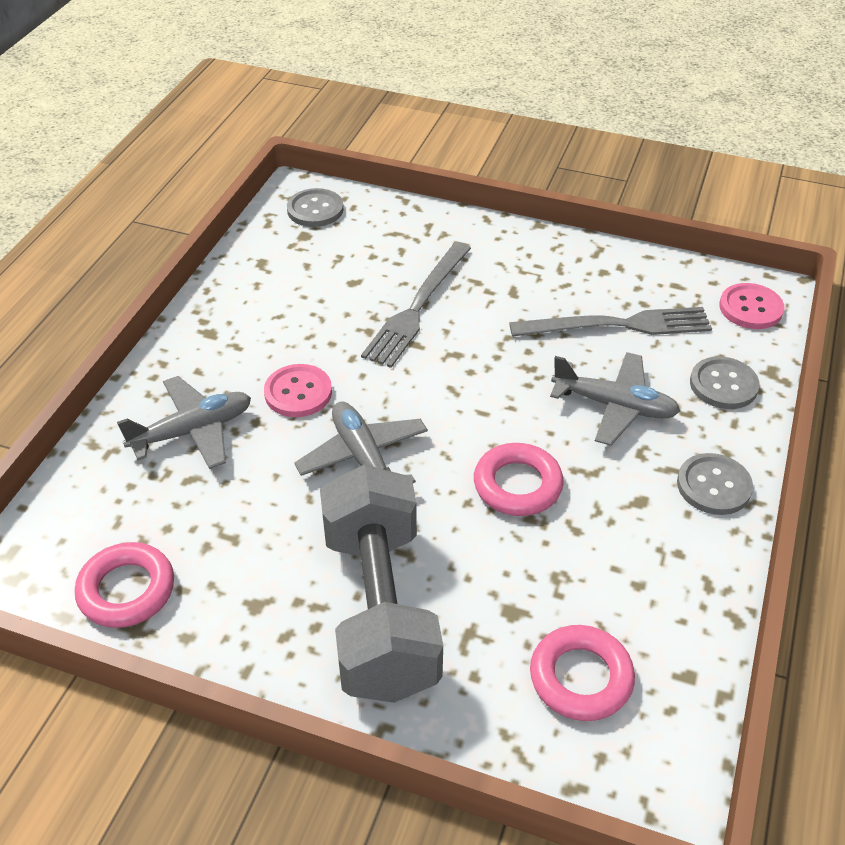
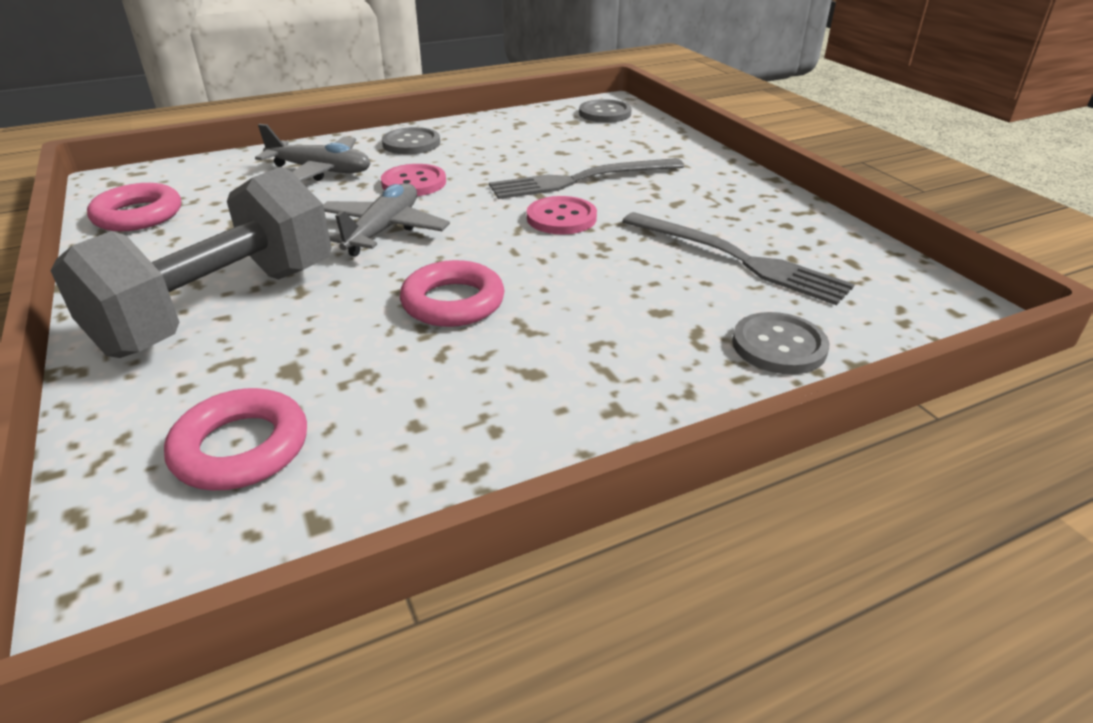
camera: 45 degrees right, 10 degrees down
(614, 406) = (633, 302): grey plane -> none
(713, 486) = (626, 407): grey button -> grey button (411, 143)
(750, 308) = (917, 311): pink button -> pink button (561, 218)

